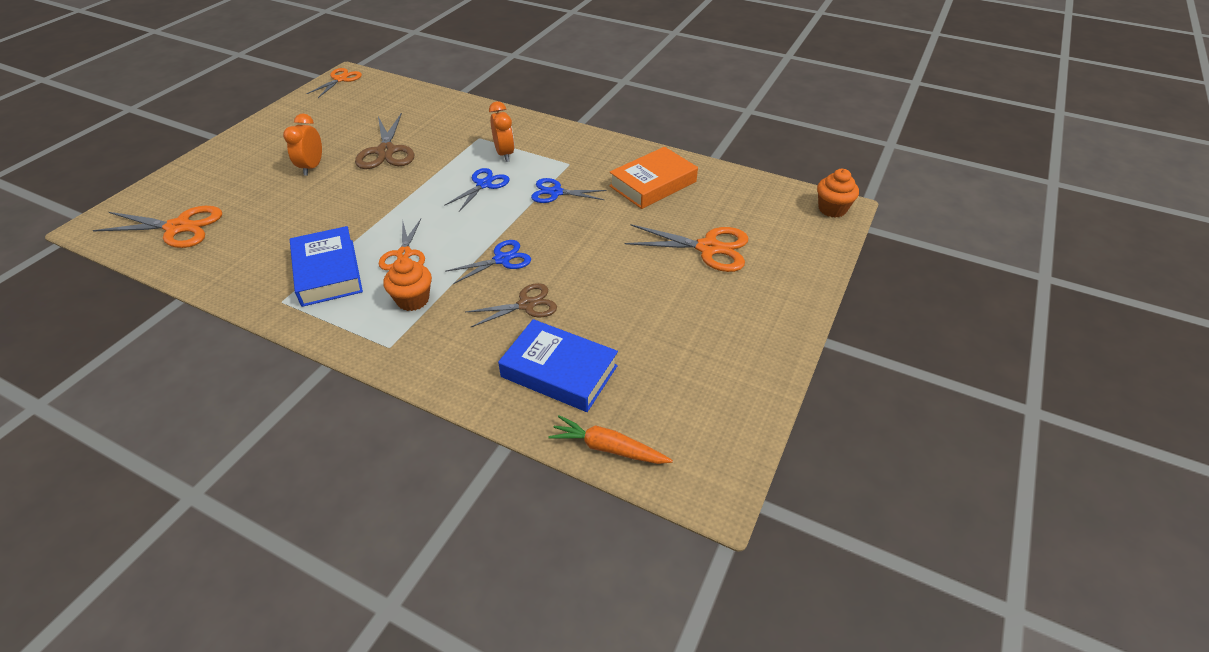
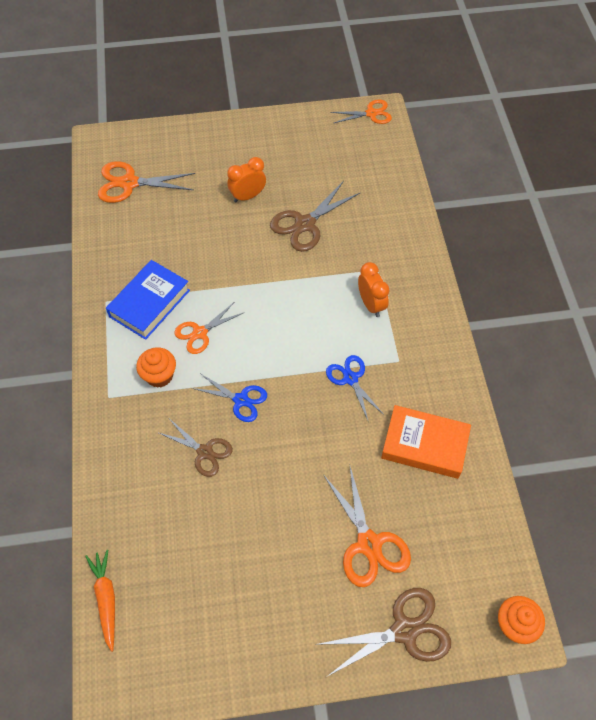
camera: 55 degrees right, 15 degrees up
(178, 227) = (129, 183): orange scissors -> orange scissors turned 120 degrees clockwise
(484, 184) = (319, 321): blue scissors -> none
(504, 154) = (371, 304): orange clock -> orange clock turned 60 degrees counterclockwise
(559, 371) = (154, 520): blue book -> none
(797, 263) = (404, 631): none -> brown scissors

